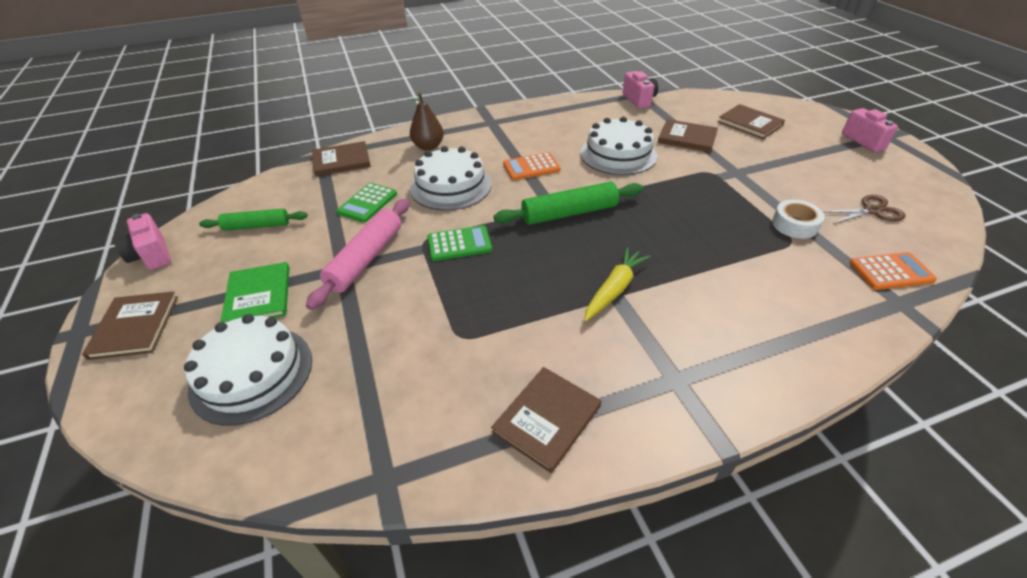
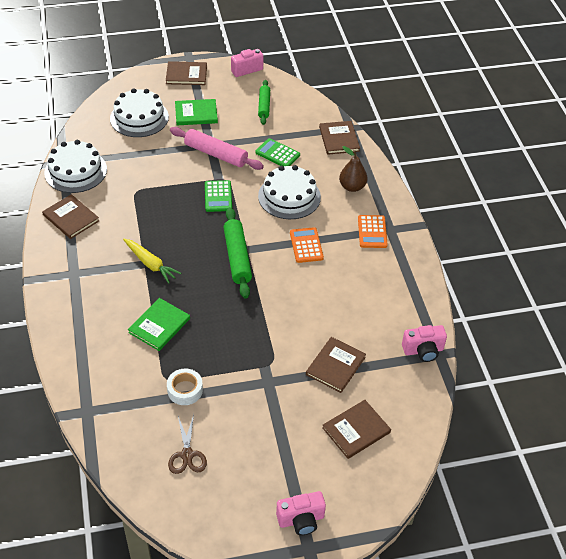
camera: 95 degrees right, 5 degrees up
(618, 154) = (315, 306): white cake -> white cake (75, 171)
(717, 261) = (159, 325): none -> green book
(891, 271) = (116, 424): orange calculator -> orange calculator (372, 232)

